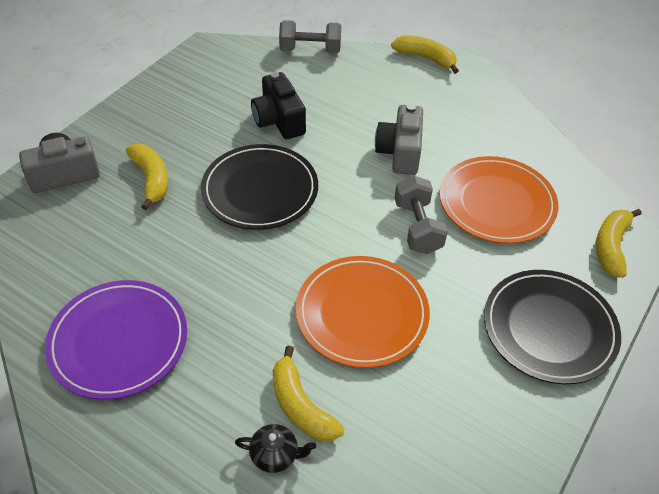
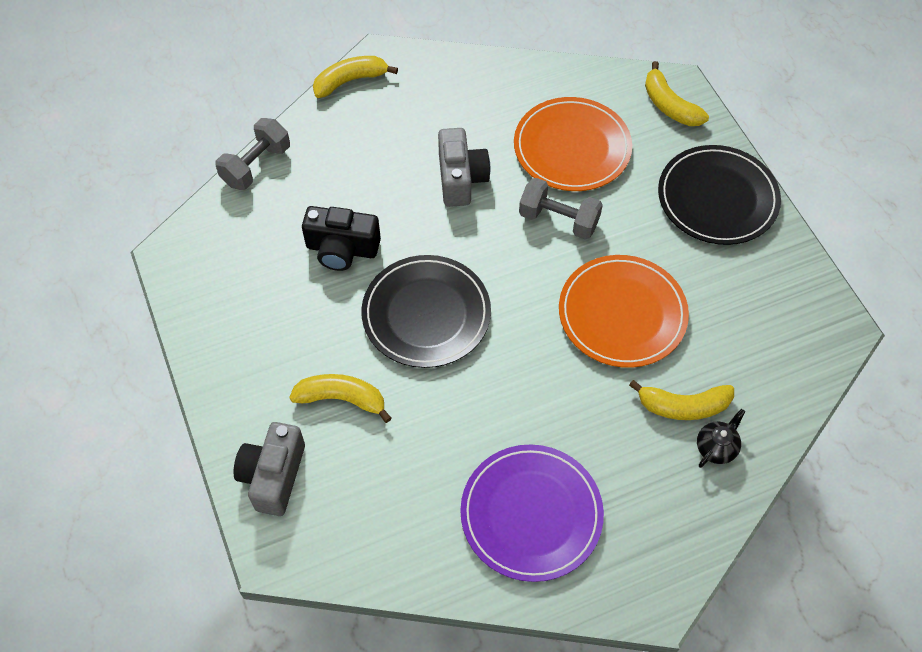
camera: 55 degrees left, 10 degrees up
(400, 152) = (461, 179): grey camera -> grey camera turned 135 degrees counterclockwise

